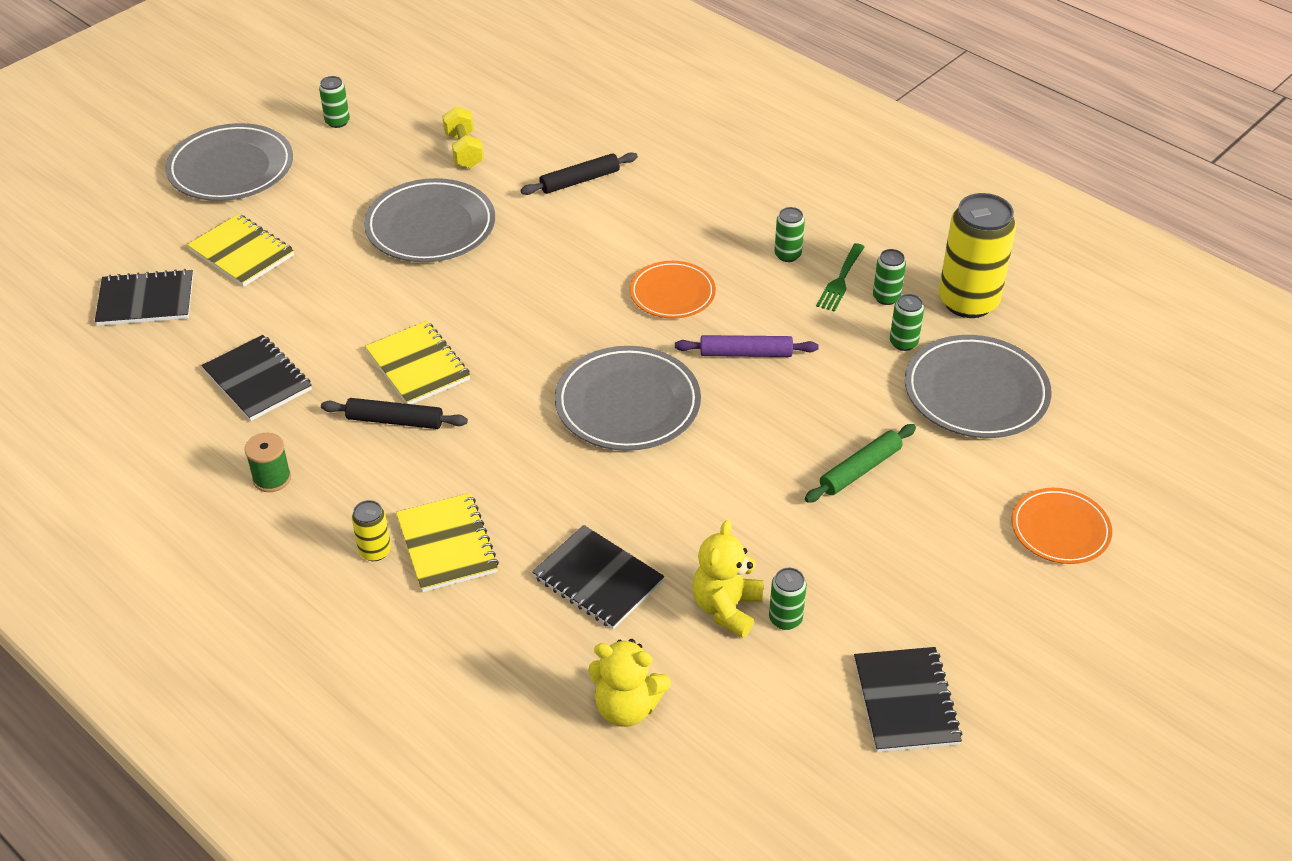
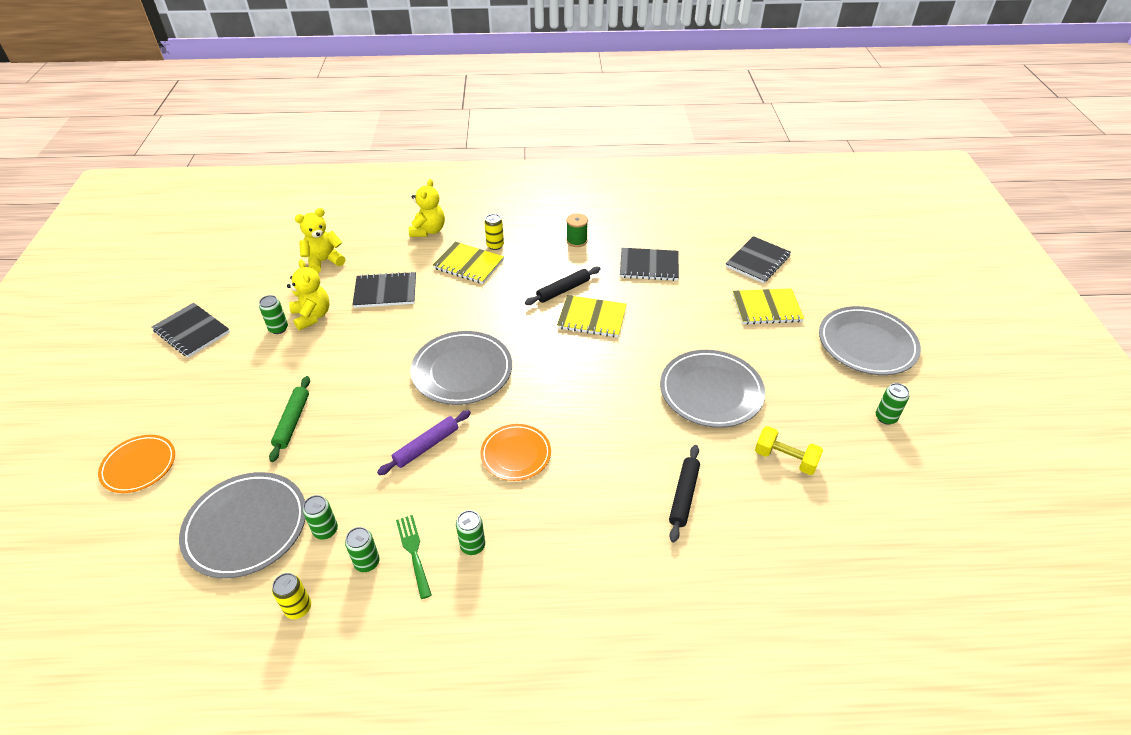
camera: 135 degrees right, 0 degrees up
(422, 654) = (428, 231): none -> yellow teddy bear
(968, 302) = (298, 608): yellow can -> yellow can, size x0.46

